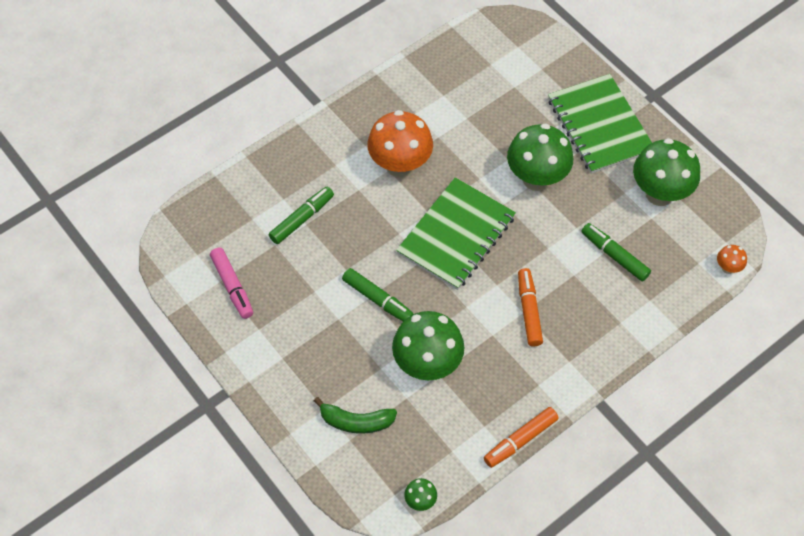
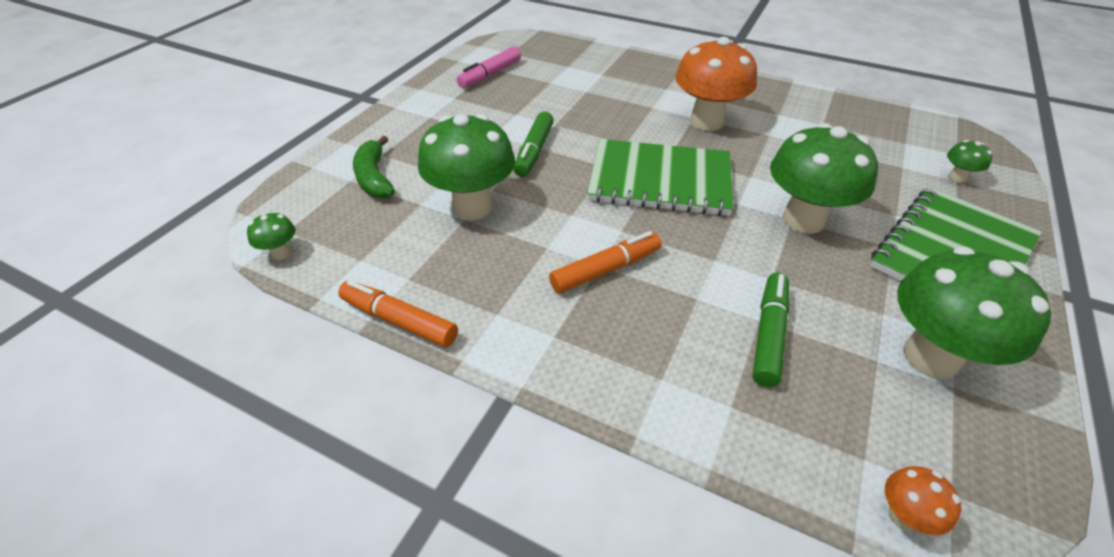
camera: 65 degrees right, 15 degrees down
(302, 219) = (590, 87): green marker -> none
(540, 67) = (956, 178): none -> green mushroom

